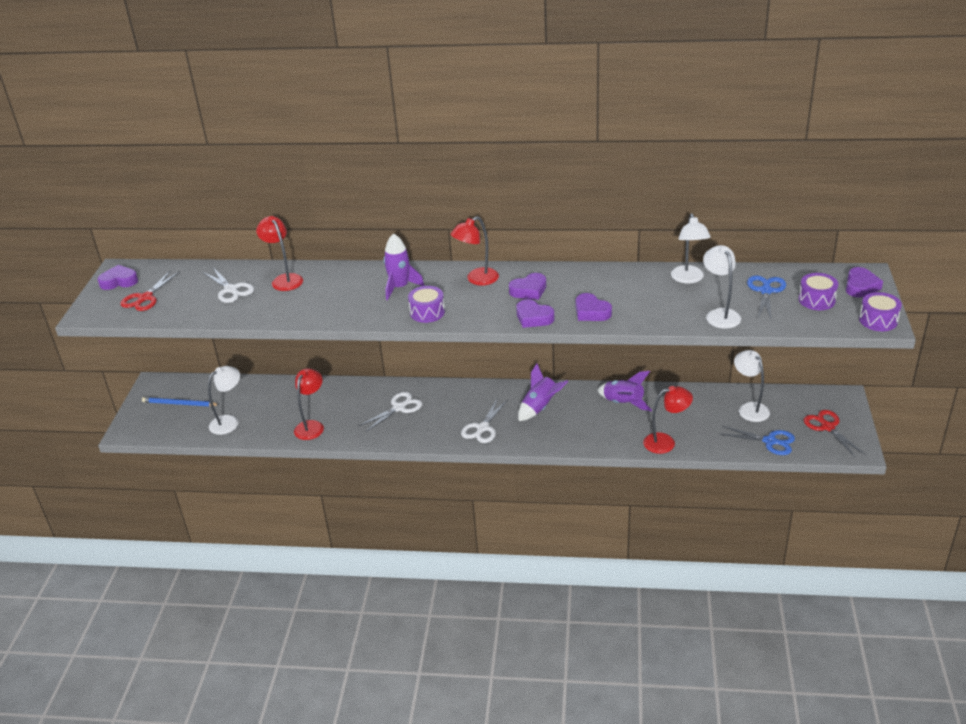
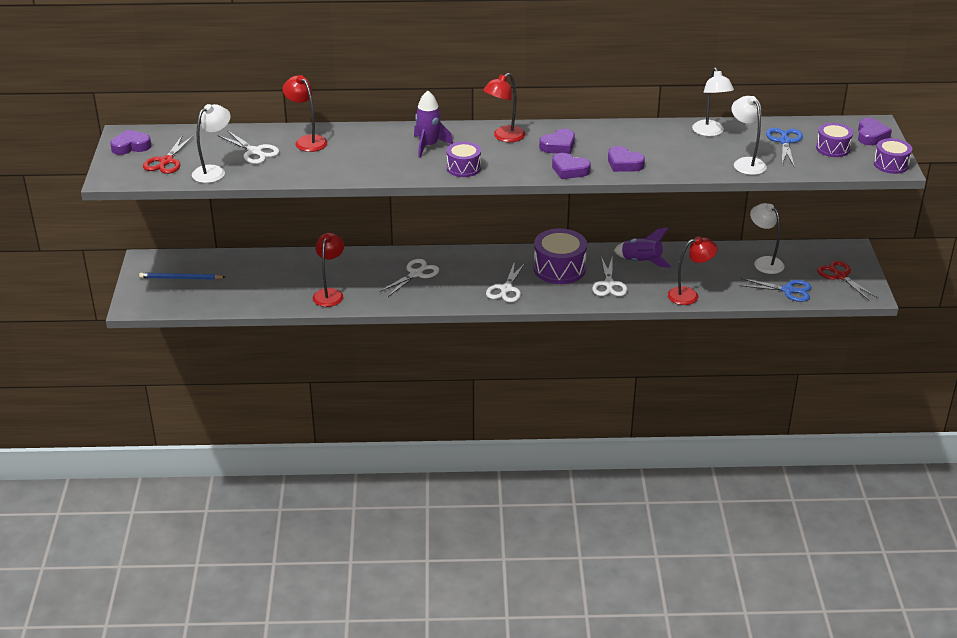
camera: 10 degrees left, 0 degrees up
(229, 422) = (241, 293): white lamp -> white lamp (214, 171)
(540, 407) = (559, 269): purple rocket -> purple drum
(586, 427) = (609, 284): none -> white scissors

